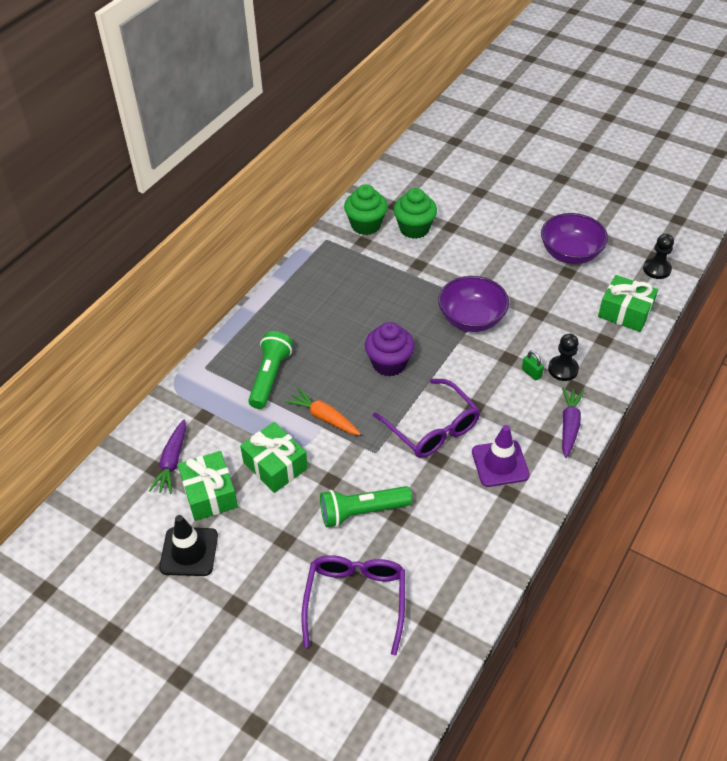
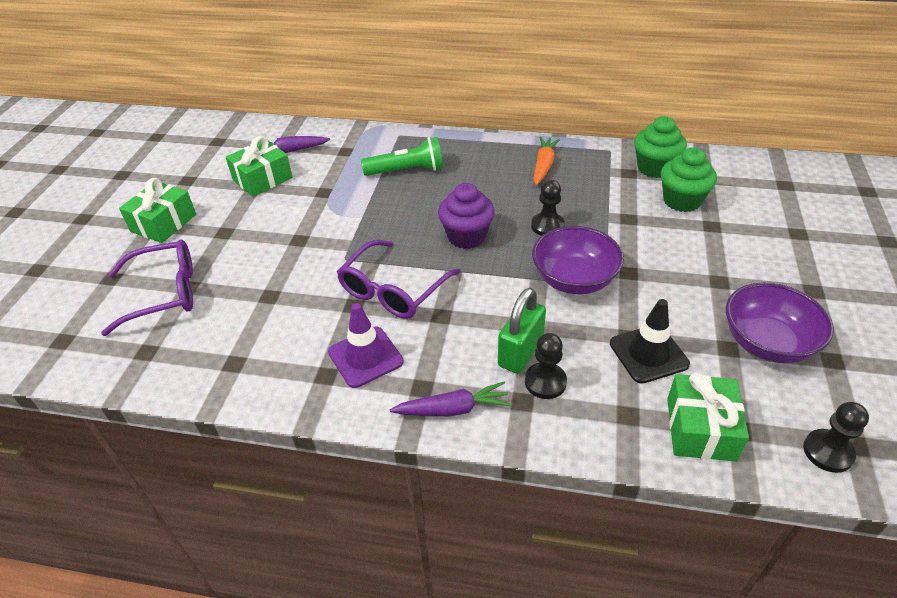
camera: 70 degrees right, 5 degrees down
(189, 552) = (201, 186): black traffic cone -> black traffic cone (648, 354)
(275, 465) = (305, 203): green gift -> green gift (163, 223)
(324, 417) = (373, 215): orange carrot -> orange carrot (544, 166)
(362, 512) = (267, 270): green flashlight -> none
(402, 311) = (547, 226): none -> black pawn
(531, 373) = (520, 352): green padlock -> green padlock, size x2.02

